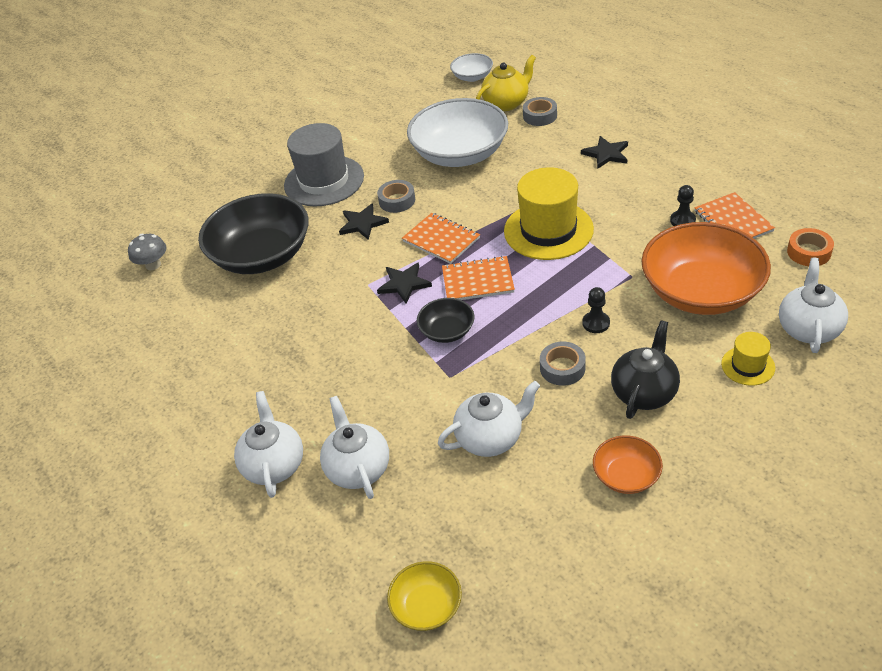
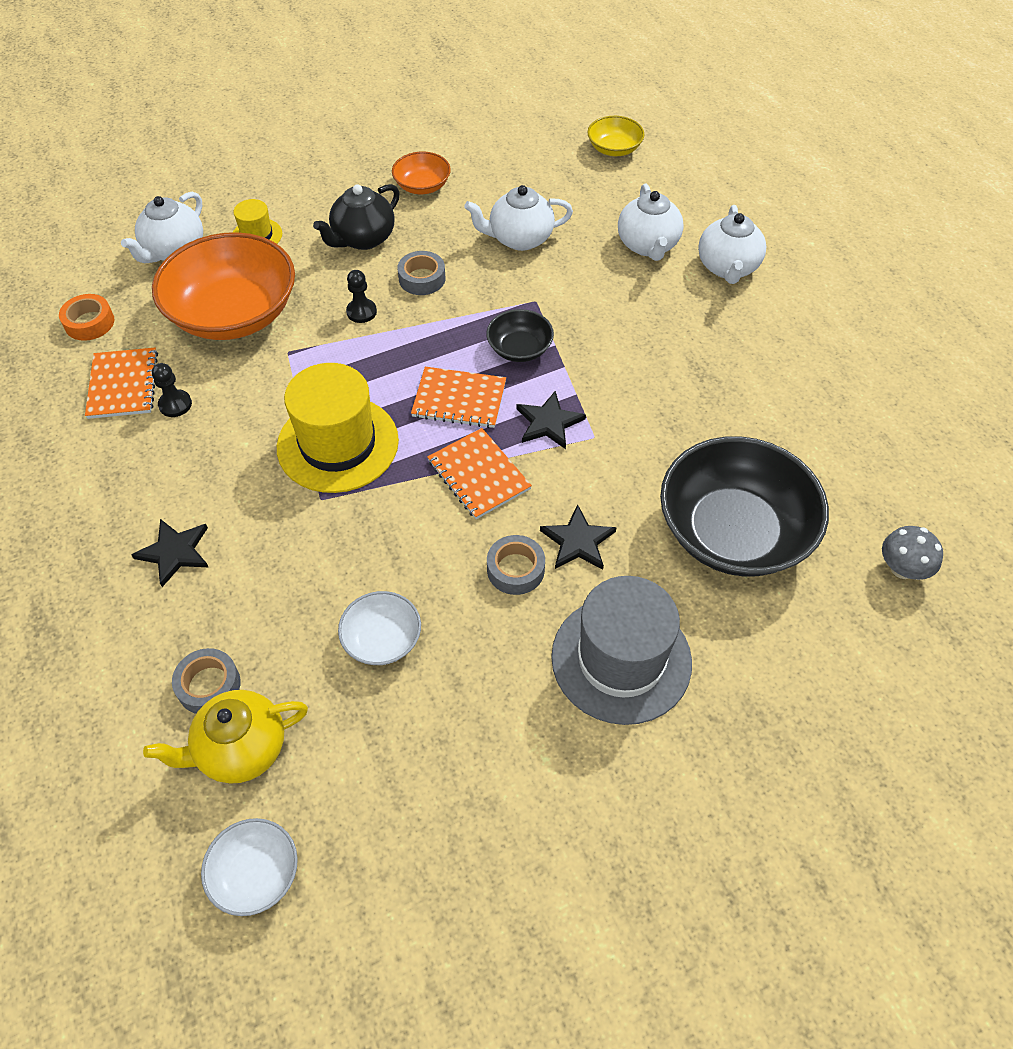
camera: 170 degrees left, 10 degrees up
(460, 154) = (382, 639): white bowl -> white bowl, size x0.47

